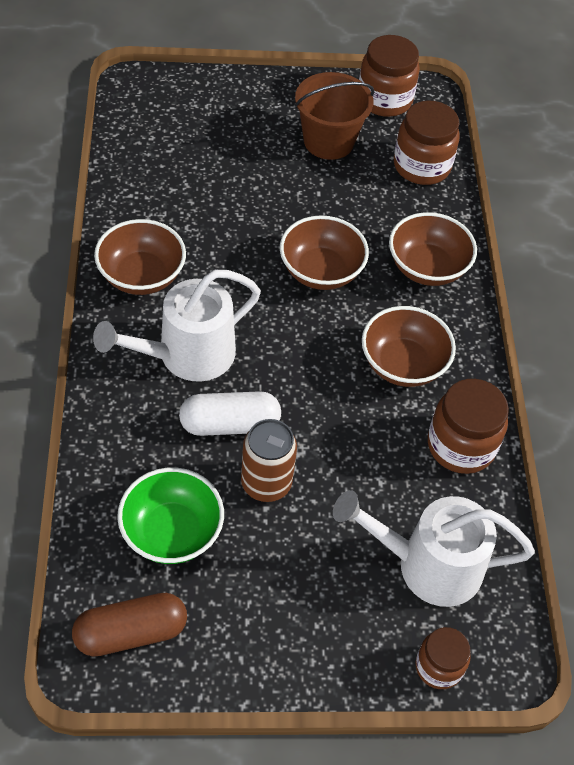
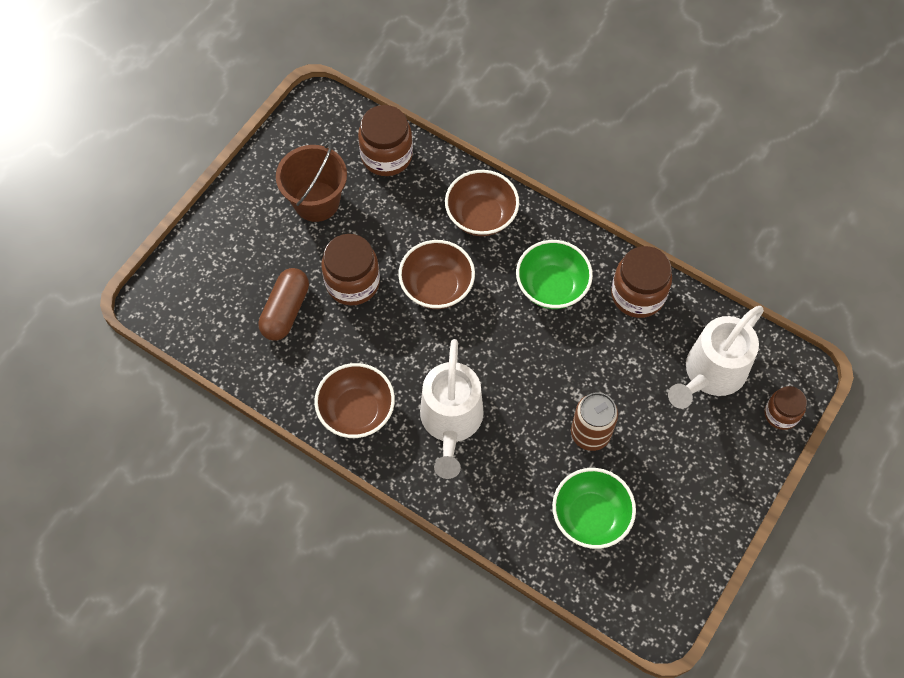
camera: 50 degrees left, 10 degrees up
(131, 633) = (650, 585): brown capsule -> brown capsule (286, 311)
(230, 424) = (528, 428): white capsule -> none
(384, 100) = (303, 136): brown jar -> brown jar (352, 283)
(403, 364) = (552, 286): brown bowl -> green bowl

